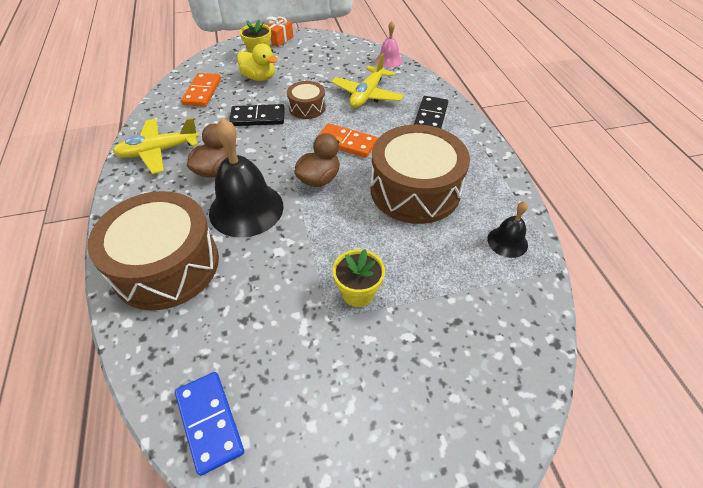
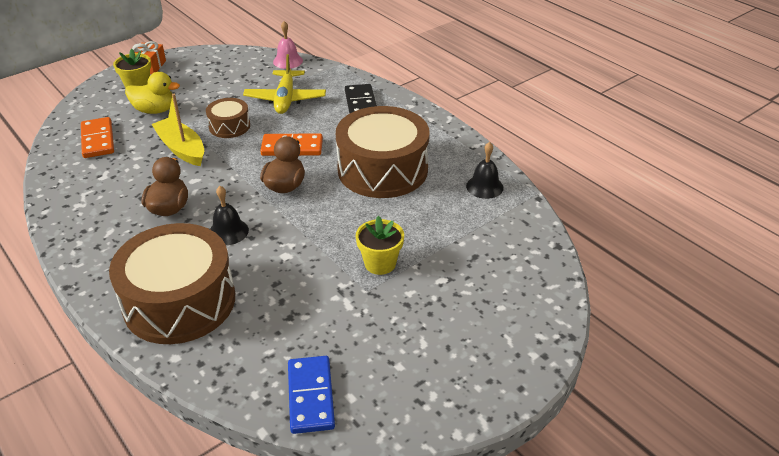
camera: 25 degrees left, 10 degrees down
(159, 151) = (91, 209): yellow plane -> none
(209, 422) = (310, 396): blue domino -> blue domino turned 45 degrees clockwise
(246, 209) = (228, 231): black bell -> black bell, size x0.51
(258, 117) = (181, 149): black domino -> yellow boat

